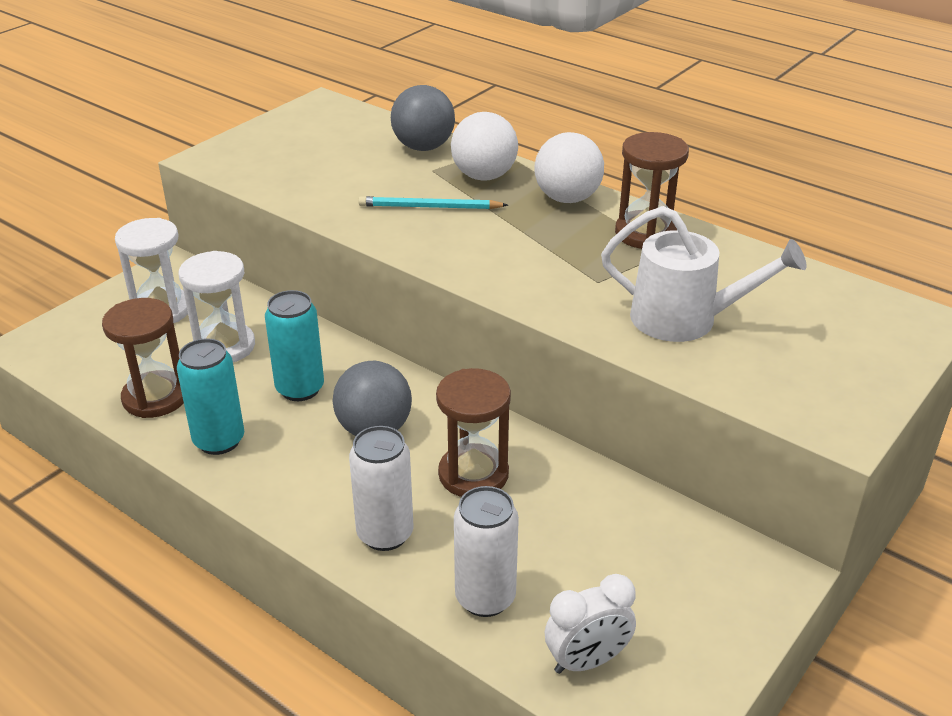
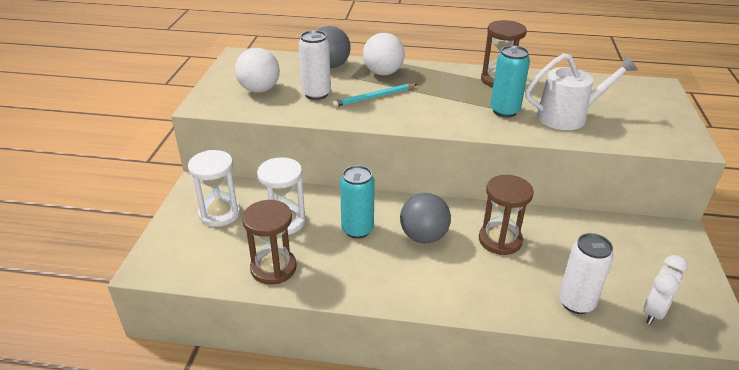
camera: 30 degrees left, 0 degrees up
(219, 441) = (342, 278): turquoise can -> turquoise can (504, 111)
(385, 534) = (491, 291): white can -> white can (316, 94)
(567, 198) = (440, 73): white ball -> white ball (259, 89)

